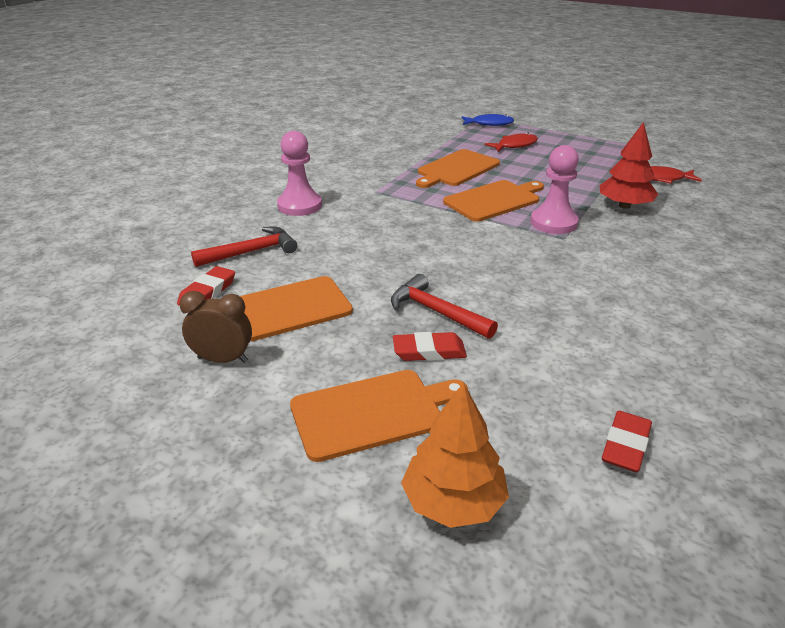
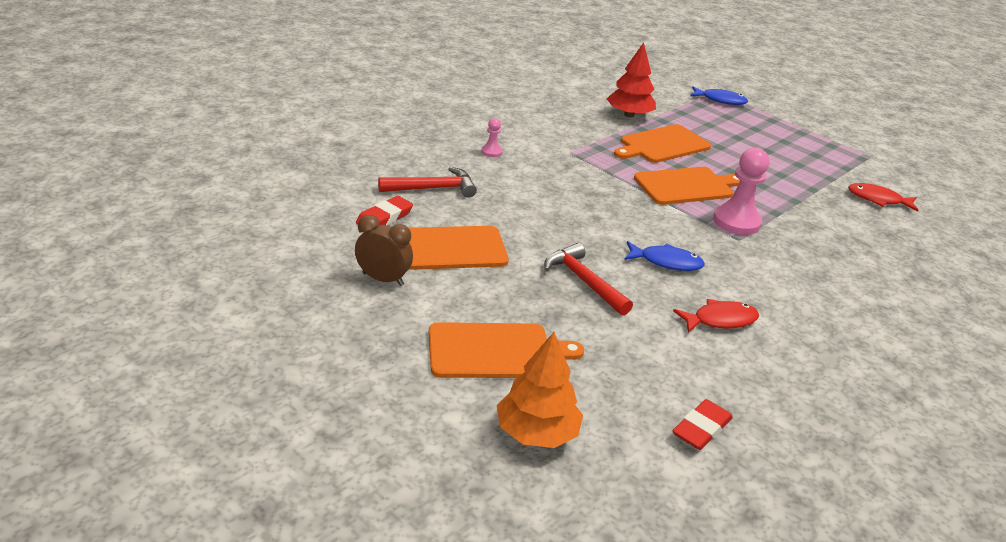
camera: 10 degrees right, 0 degrees up
(299, 206) = (491, 152): pink pawn -> pink pawn, size x0.49
(429, 351) = (563, 313): red eraser -> none
(508, 274) = (666, 262): none -> blue fish
(514, 145) = (736, 131): red fish -> red fish (720, 320)
(624, 206) = (820, 220): red tree -> red tree (629, 115)

